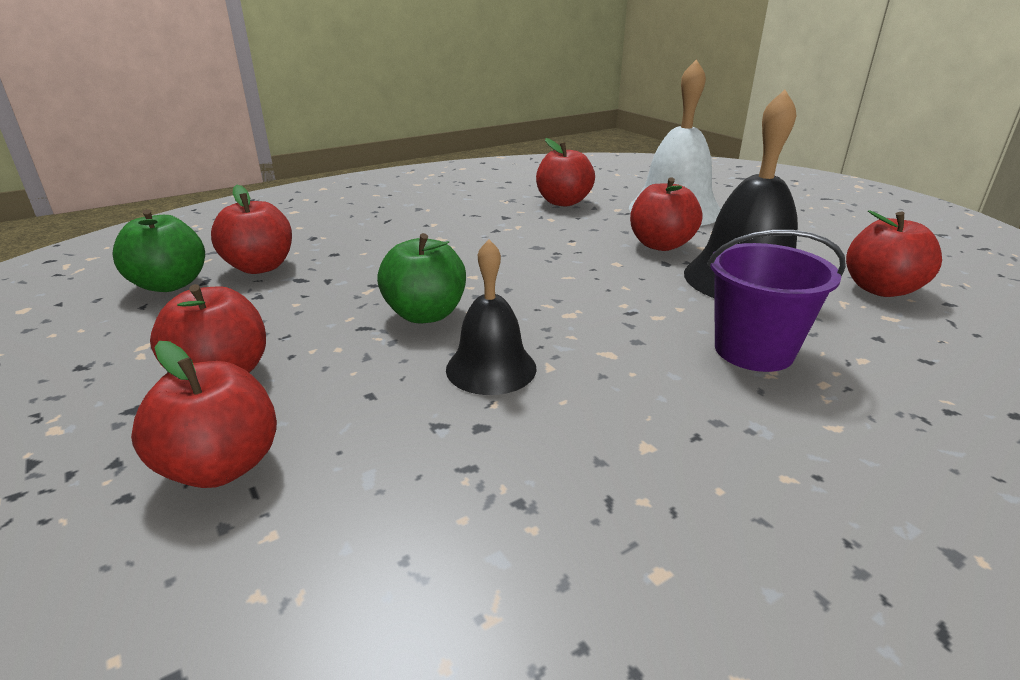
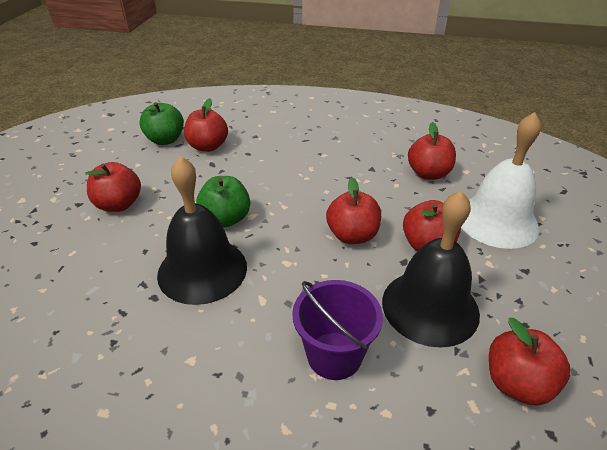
camera: 45 degrees right, 10 degrees up
(221, 466) = (66, 250): red apple -> red apple (352, 235)
(491, 368) = (202, 270): black bell -> black bell, size x1.67

